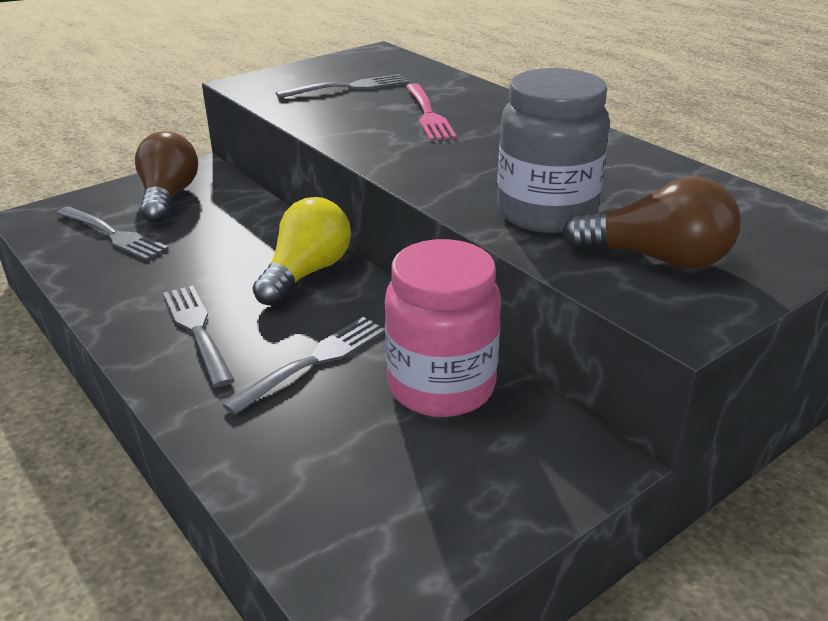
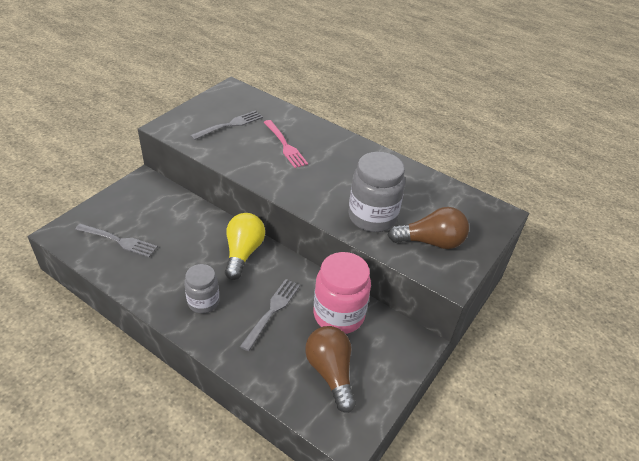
camera: 20 degrees left, 10 degrees up
(168, 197) = (136, 206): brown light bulb -> brown light bulb (330, 372)
(198, 331) = (203, 302): grey fork -> grey jar

